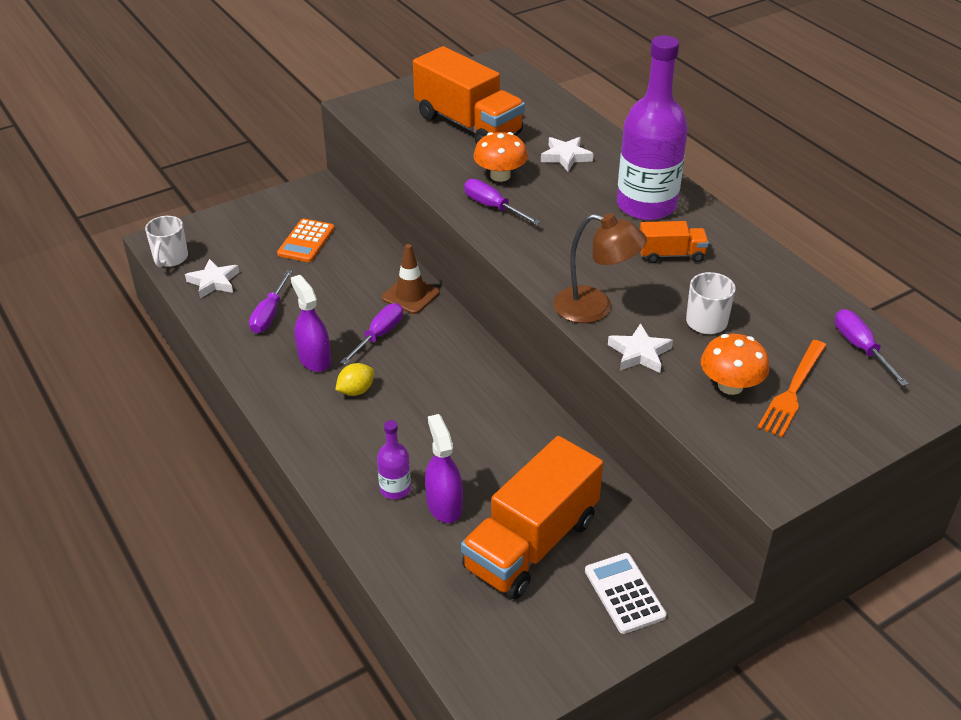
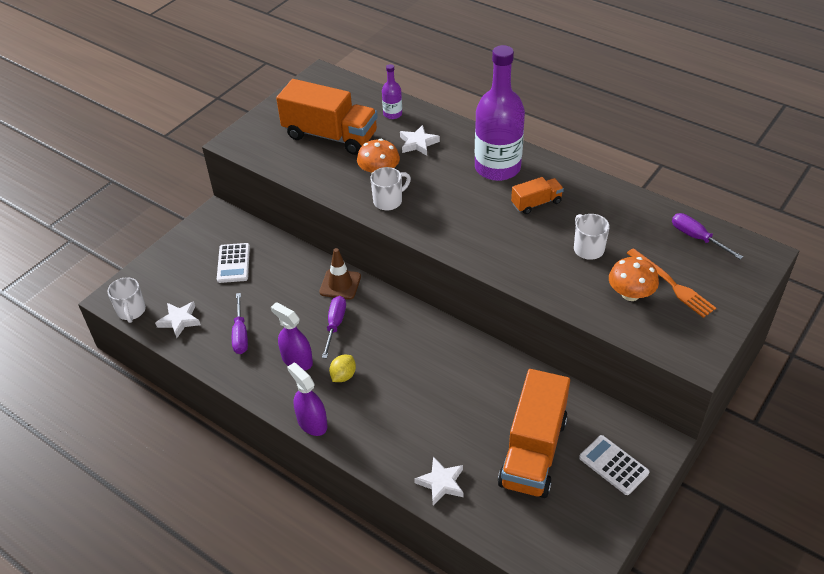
camera: 20 degrees left, 5 degrees up
(306, 241) = (233, 263): orange calculator -> white calculator
(395, 489) = (416, 444): purple bottle -> purple bottle (392, 114)
(444, 505) = (457, 444): purple spray bottle -> purple spray bottle (312, 423)
(492, 207) = (389, 201): purple screwdriver -> white mug
(595, 308) = (508, 262): brown lamp -> none
(639, 353) = (558, 288): white star -> white star (441, 483)
(793, 390) = (671, 284): orange fork -> orange fork turned 45 degrees counterclockwise

